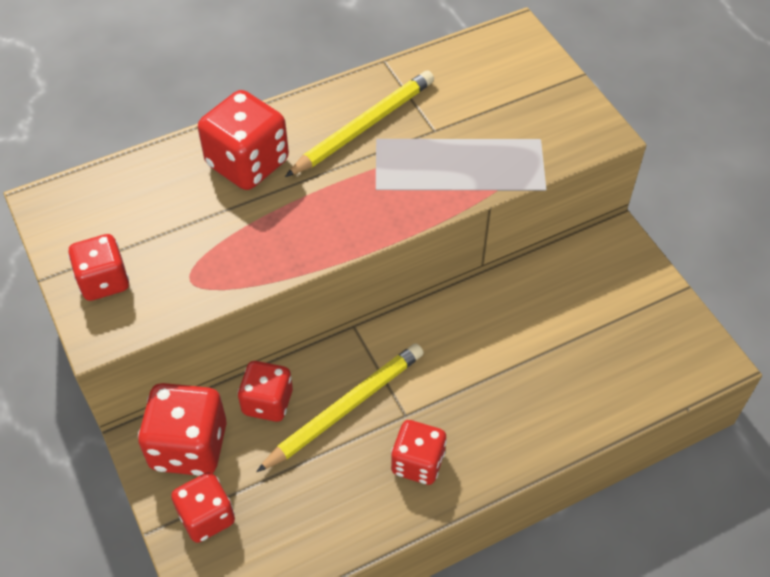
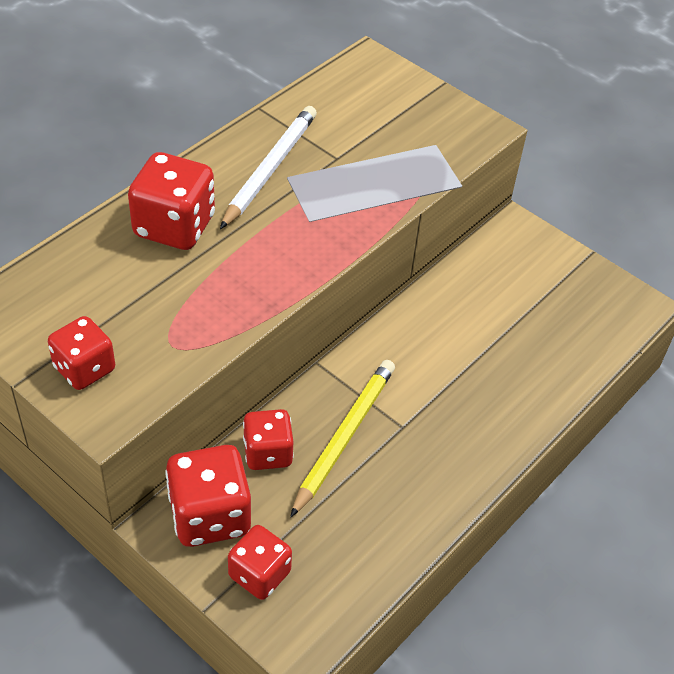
camera: 25 degrees left, 5 degrees down
(364, 126) = (270, 169): yellow pencil -> white pencil
(418, 463) = (434, 465): red dice -> none

